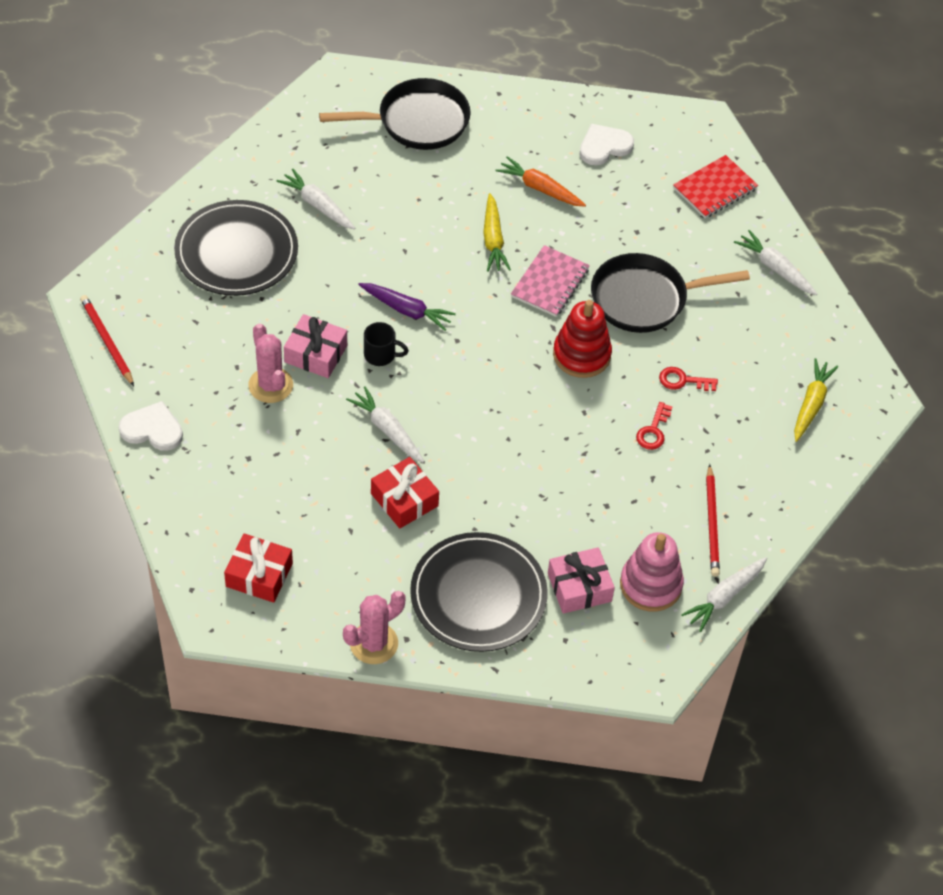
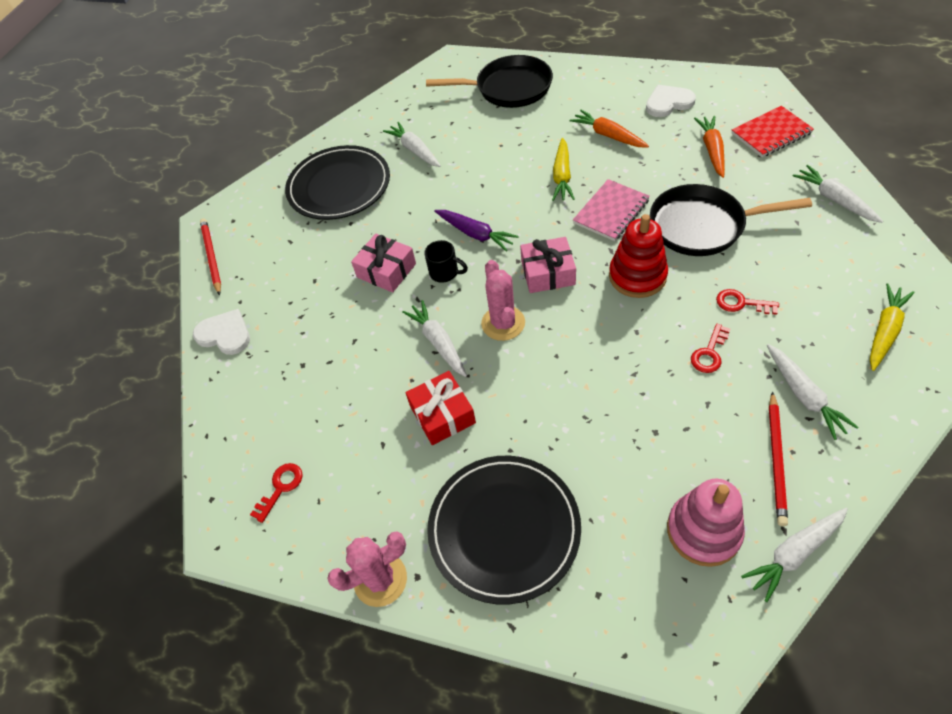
camera: 20 degrees right, 0 degrees up
(259, 575) = (281, 488): red gift -> red key
(270, 385) = (339, 297): pink cactus -> pink cactus (503, 323)
(579, 587) = (619, 528): pink gift -> pink gift (548, 273)
(653, 209) = (712, 150): none -> orange carrot
(737, 466) = (804, 395): none -> white carrot

